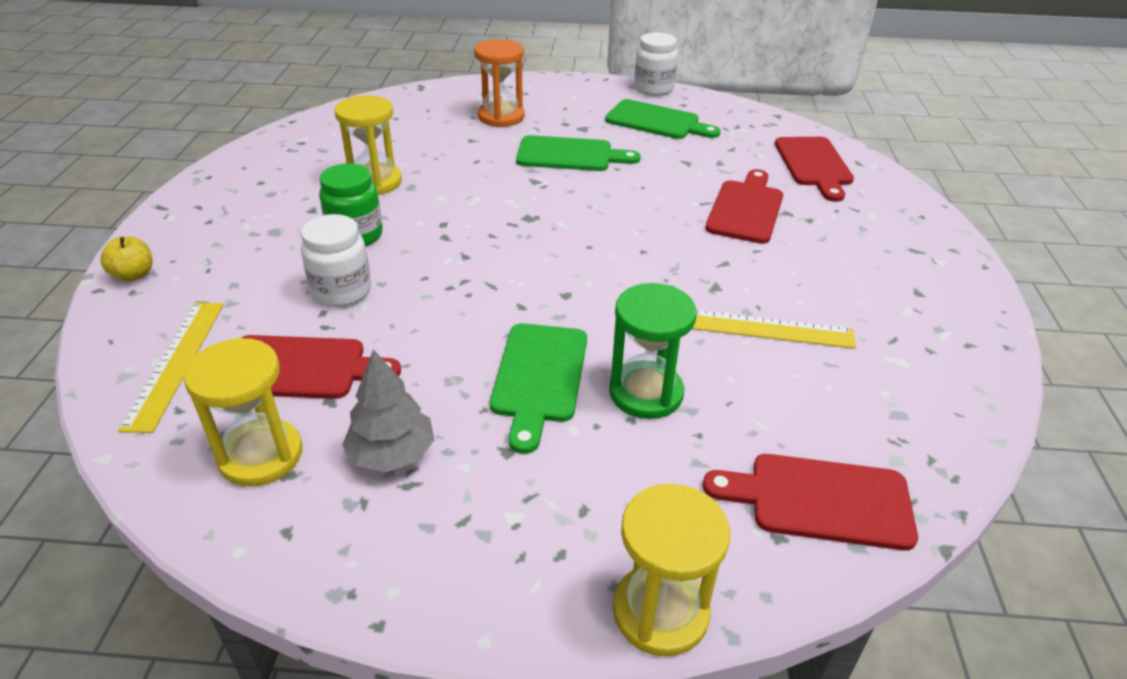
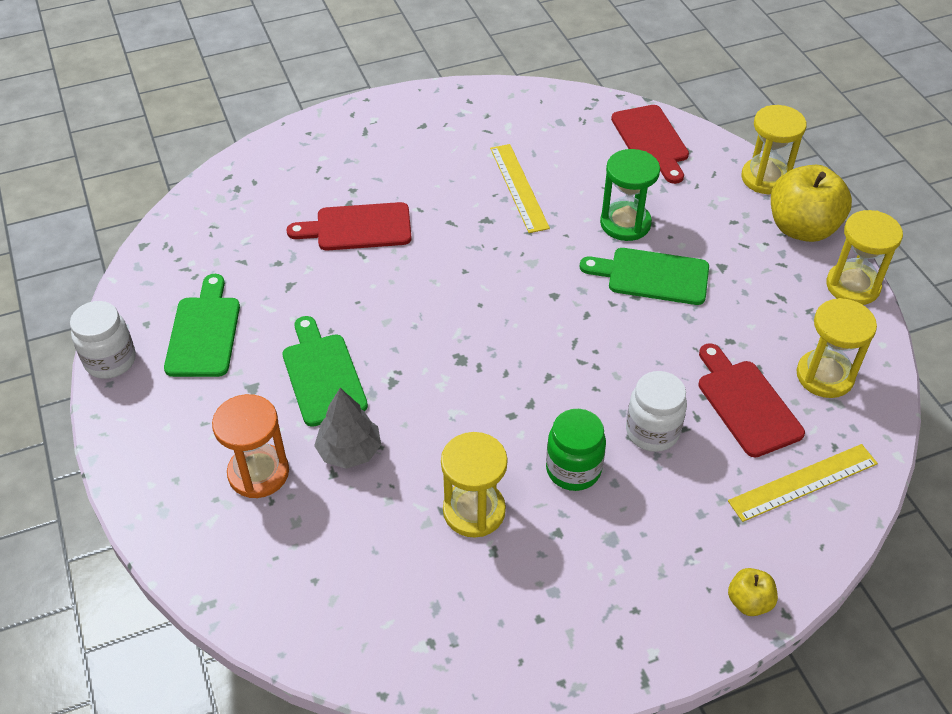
camera: 115 degrees left, 10 degrees up
(356, 585) = (852, 286): none -> yellow hourglass
(392, 454) = (769, 315): grey tree -> grey tree (349, 451)
(515, 593) = (802, 228): none -> yellow apple
(539, 378) = (652, 276): green cutting board -> green cutting board turned 150 degrees counterclockwise
(814, 165) = (248, 202): red cutting board -> none

